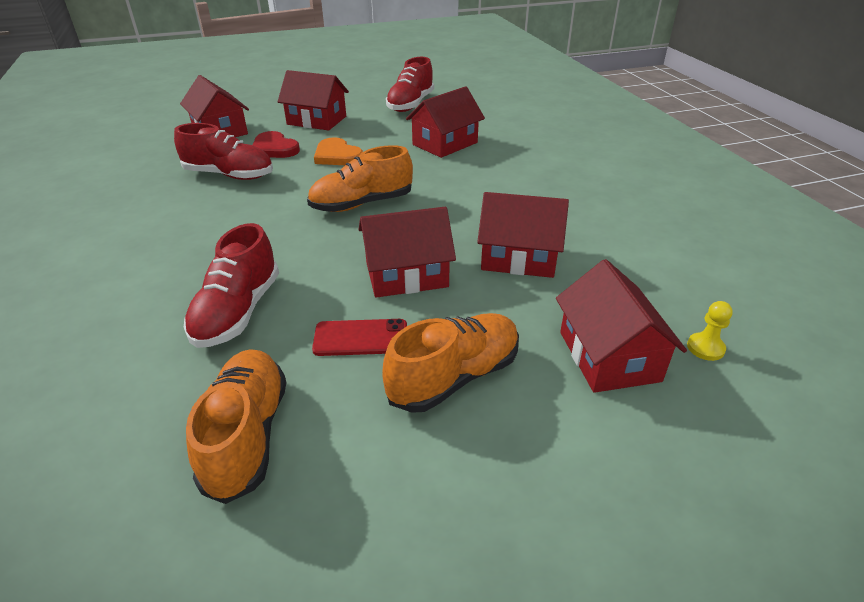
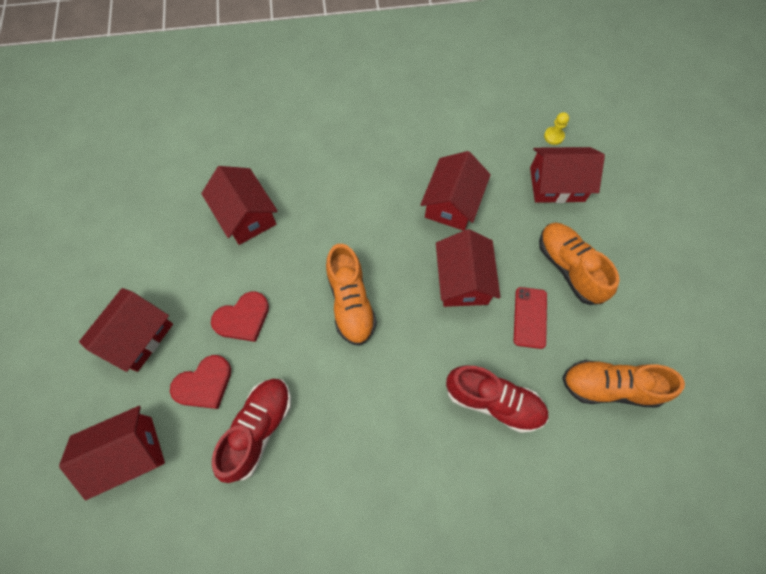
camera: 80 degrees left, 30 degrees up
(337, 155) = (243, 318): orange heart -> red heart
(410, 104) = (128, 231): red shoe -> none

